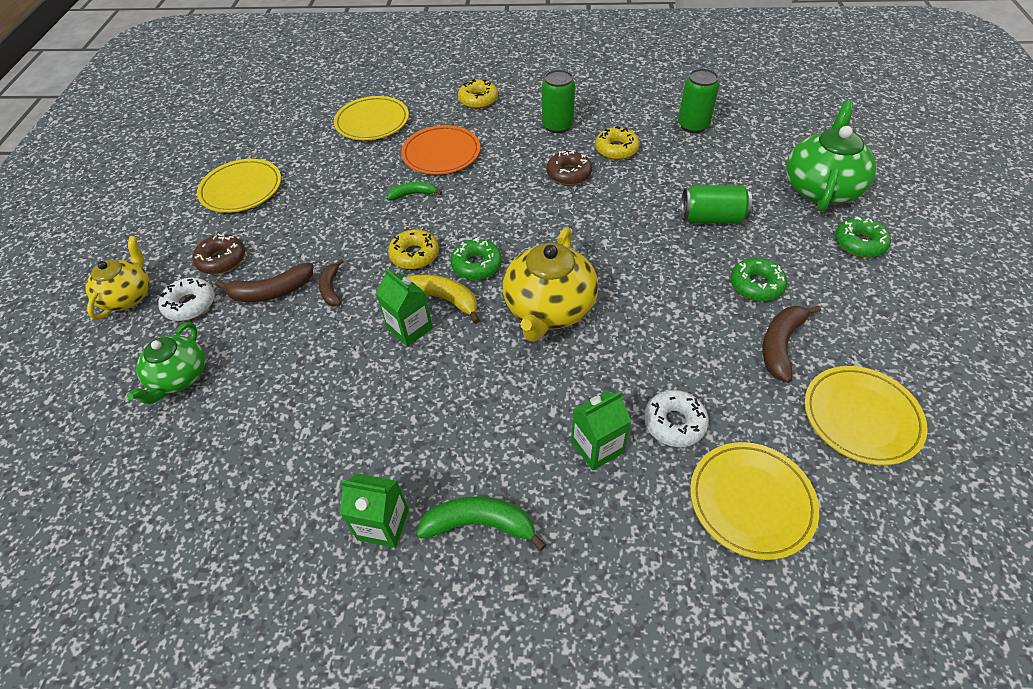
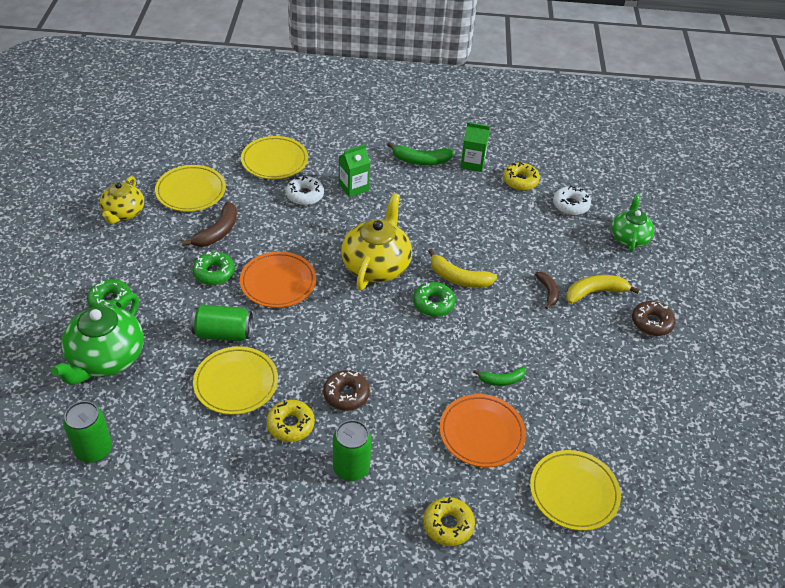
camera: 175 degrees right, 5 degrees down
(128, 296) = (708, 296): yellow teapot -> yellow teapot (124, 213)
(190, 304) = (654, 286): white donut -> white donut (570, 205)
(241, 189) = (677, 399): yellow plate -> yellow plate (236, 383)
(271, 291) = (595, 292): brown banana -> yellow banana
(410, 328) = (479, 259): green carton -> none
(414, 255) = (487, 316): yellow donut -> yellow donut (520, 181)
(670, 278) = (278, 282): none -> orange plate
(693, 125) = (194, 455): green can -> green can (94, 449)

